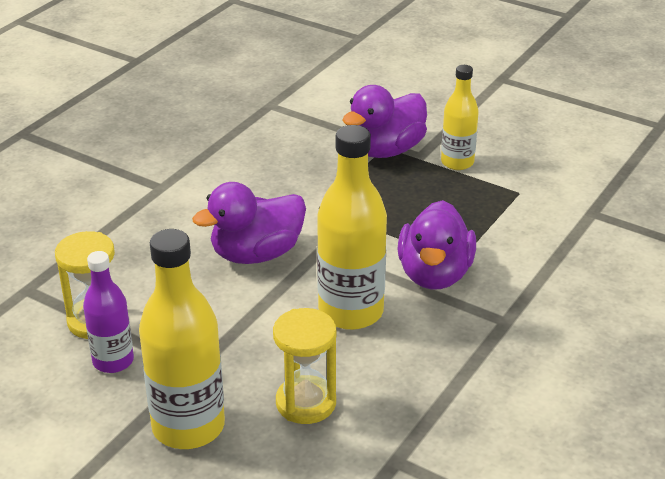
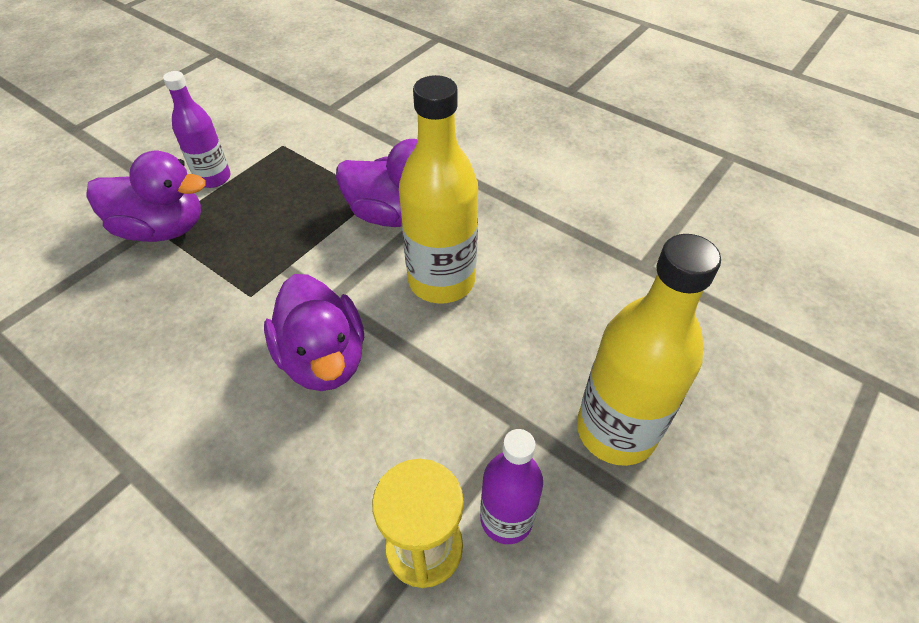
camera: 85 degrees left, 15 degrees up
(306, 403) = (575, 325): yellow hourglass -> none
(386, 150) = (162, 229): purple duck -> purple duck turned 45 degrees counterclockwise
(457, 162) = (213, 178): yellow bottle -> purple bottle

